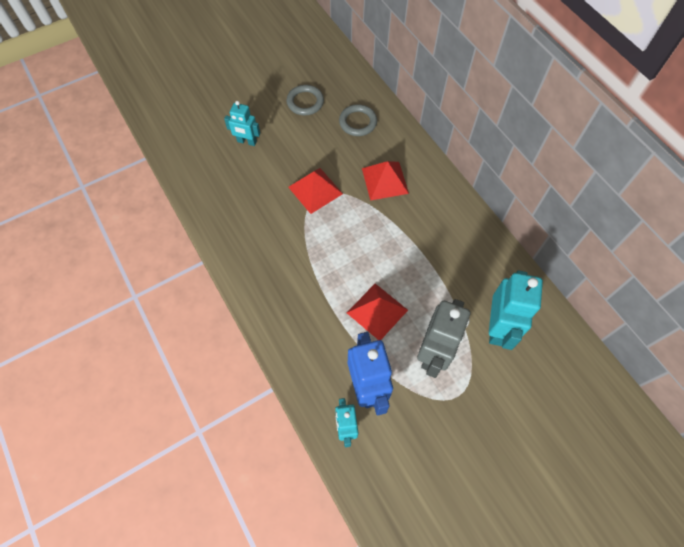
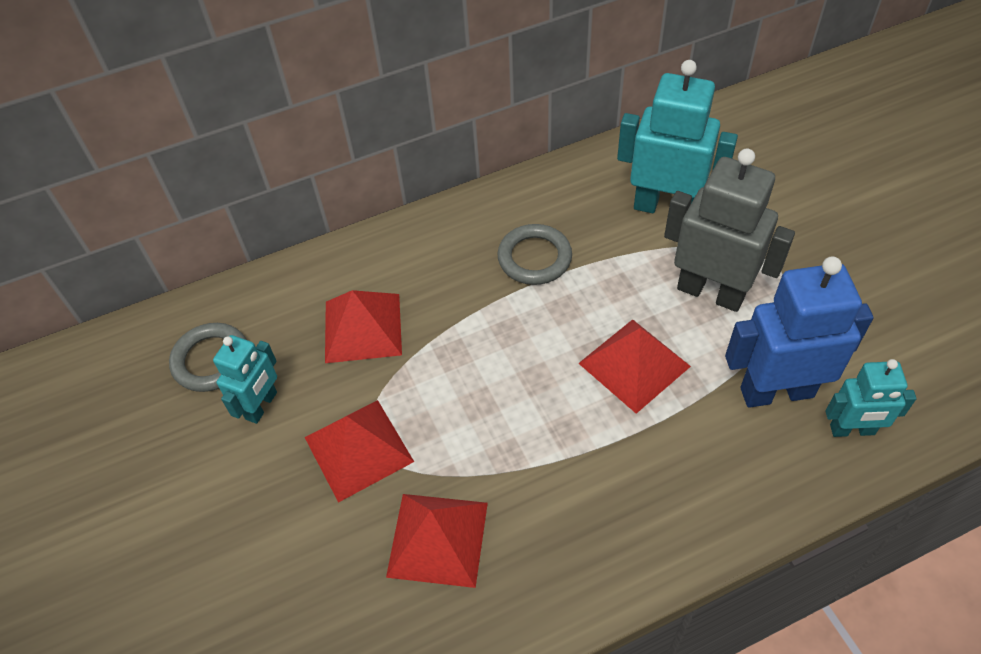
camera: 80 degrees left, 10 degrees down
(247, 142) = (191, 588): turquoise robot -> turquoise robot (262, 406)
(272, 228) = (437, 539): none -> red pyramid
(305, 102) = (122, 456): grey ring -> grey ring (534, 258)

